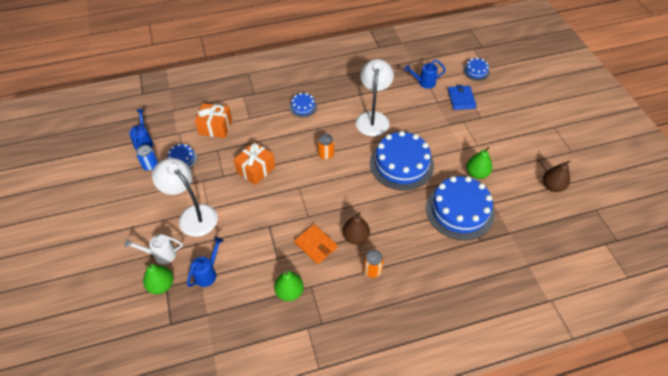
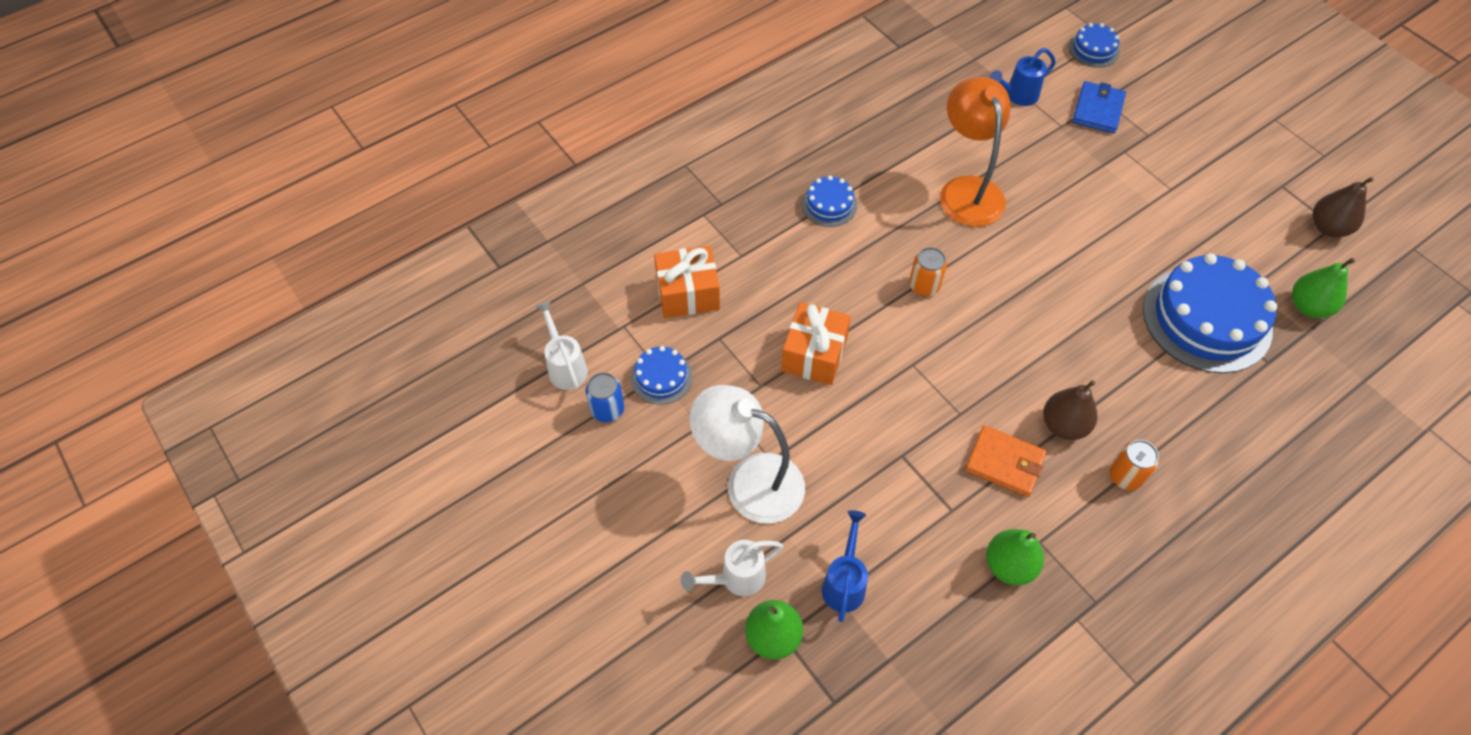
camera: 20 degrees left, 5 degrees up
(144, 142) = (565, 366): blue watering can -> white watering can
(373, 118) = (967, 190): white lamp -> orange lamp
(401, 164) = (1065, 263): blue cake -> none
(461, 99) = (1098, 110): blue wallet -> blue wallet turned 45 degrees clockwise
(476, 173) = (1198, 242): green pear -> green pear (1308, 306)

